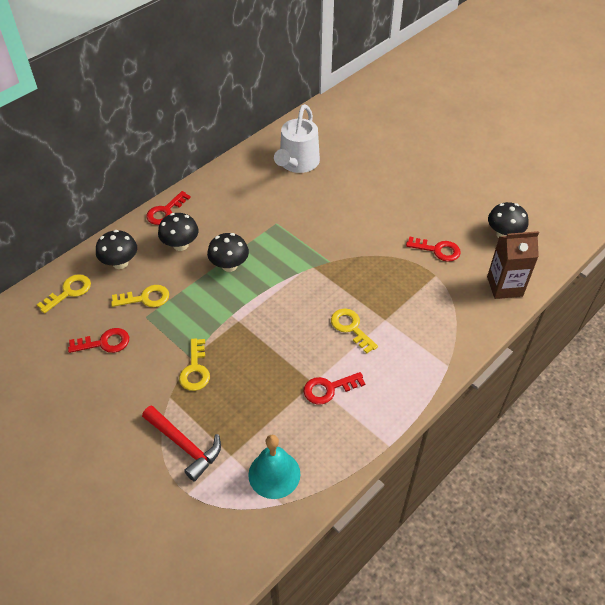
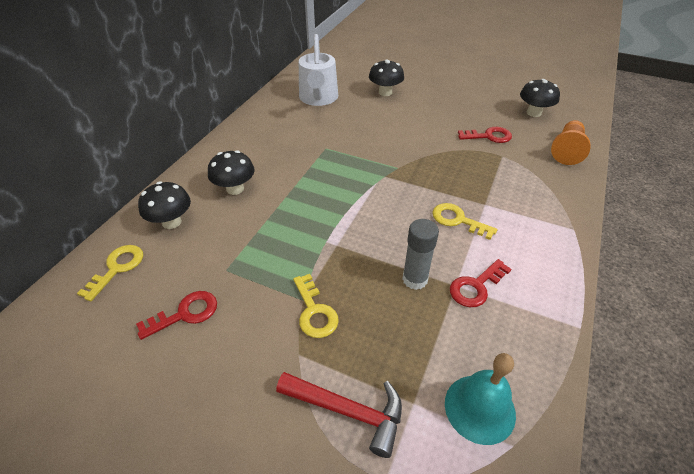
camera: 20 degrees left, 5 degrees down
(145, 298) = (217, 250): yellow key -> none
(165, 211) = (204, 163): red key -> none
(229, 265) = (298, 195): black mushroom -> black mushroom (385, 92)
(284, 368) = (415, 279): none -> grey glue stick
(504, 286) = (567, 150): brown carton -> orange pawn

